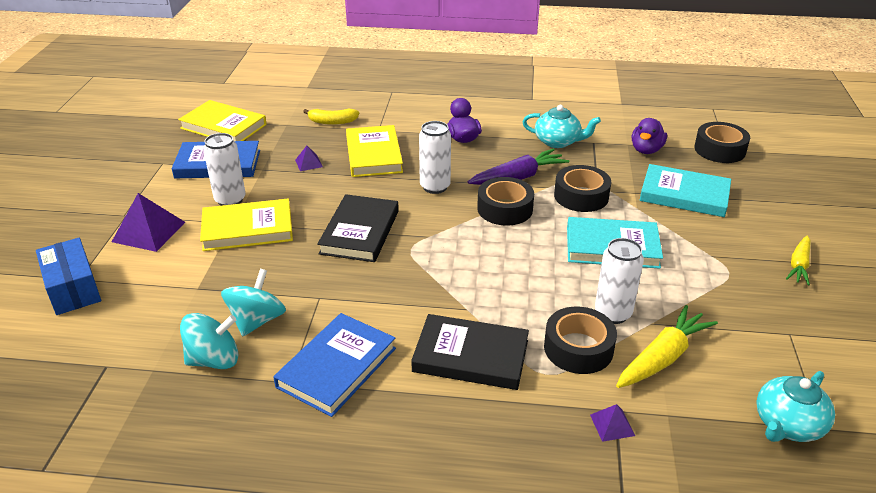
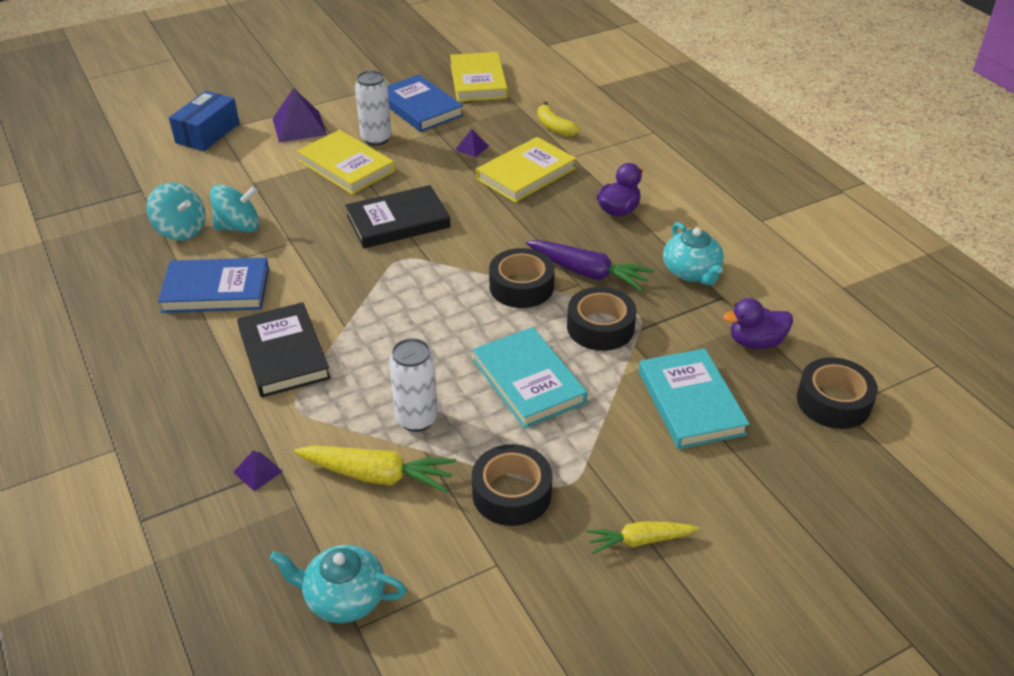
camera: 55 degrees right, 5 degrees up
(435, 187) = (512, 230): white can -> none
(578, 348) = (345, 414): black tape -> black tape (511, 493)

